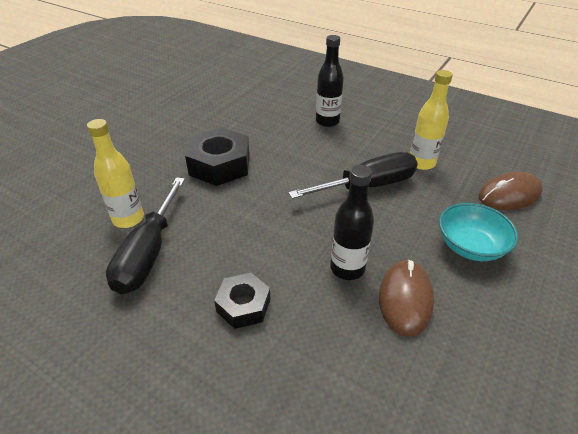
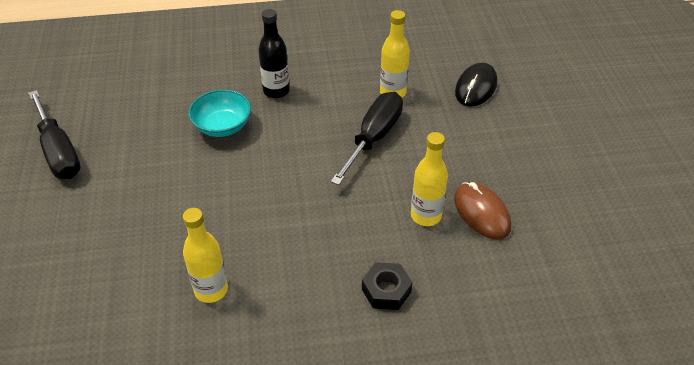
camera: 40 degrees left, 5 degrees up
(148, 253) = (267, 304): black screwdriver -> black screwdriver (59, 152)
(220, 165) = (230, 190): black nut -> none
(347, 268) = (426, 215): black bottle -> yellow bottle
(470, 246) = (486, 147): turquoise bowl -> turquoise bowl (222, 126)
(509, 195) = (475, 87): brown mouse -> black mouse

